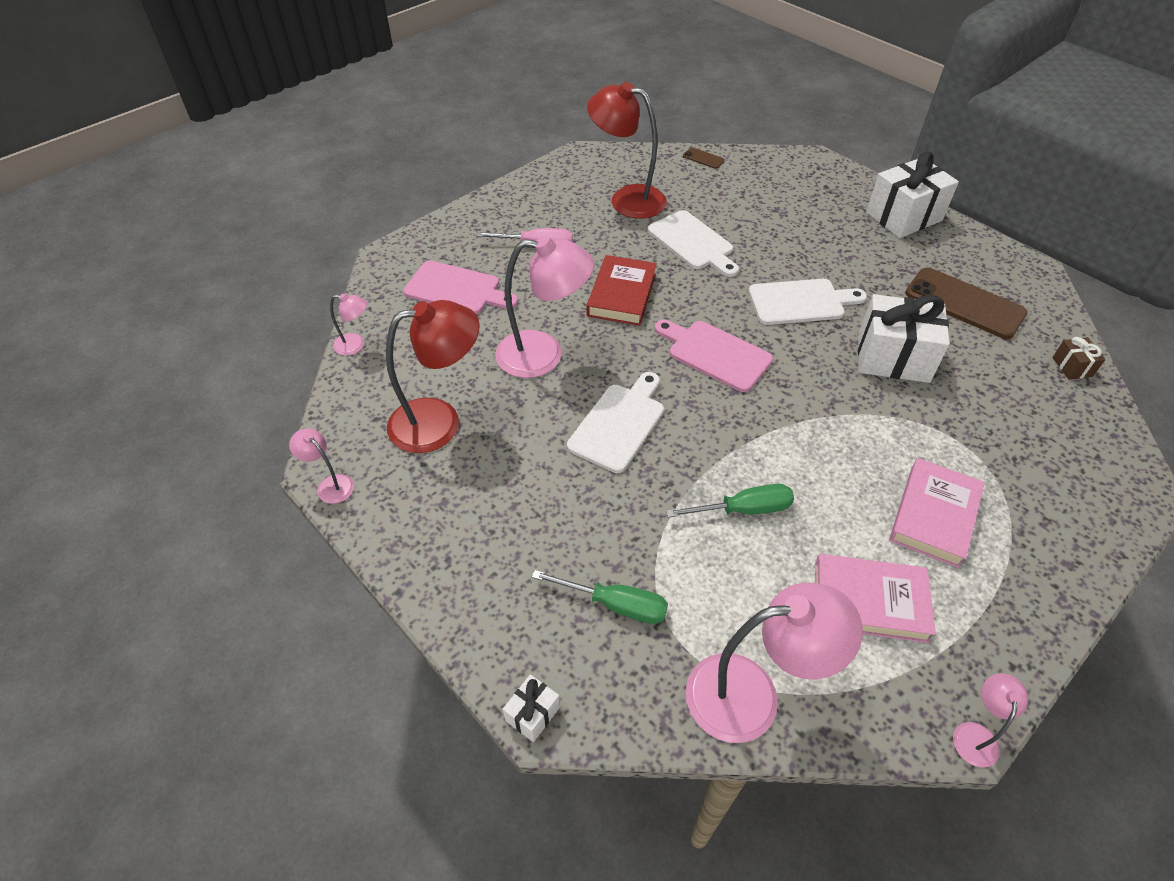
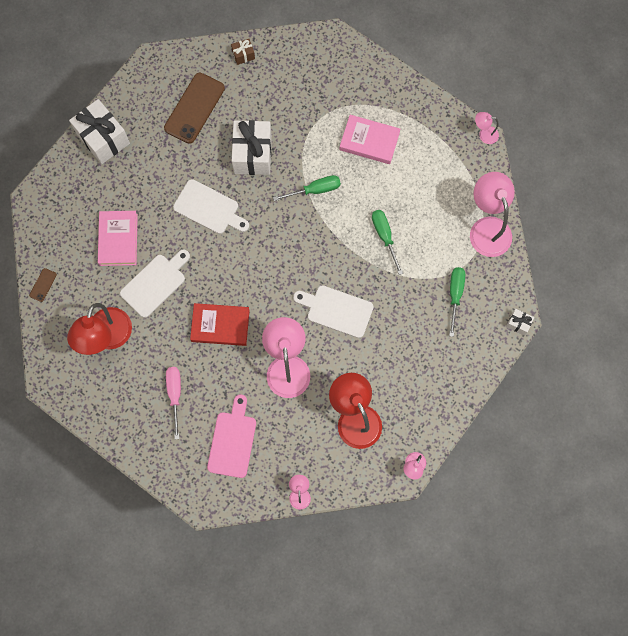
camera: 100 degrees left, 25 degrees up
(715, 354) = (267, 260): pink cutting board -> none
(801, 302) = (209, 208): white cutting board -> white cutting board turned 135 degrees clockwise
(833, 425) = (315, 190): none -> green screwdriver
(869, 601) = (427, 175): pink book -> pink book (118, 239)

